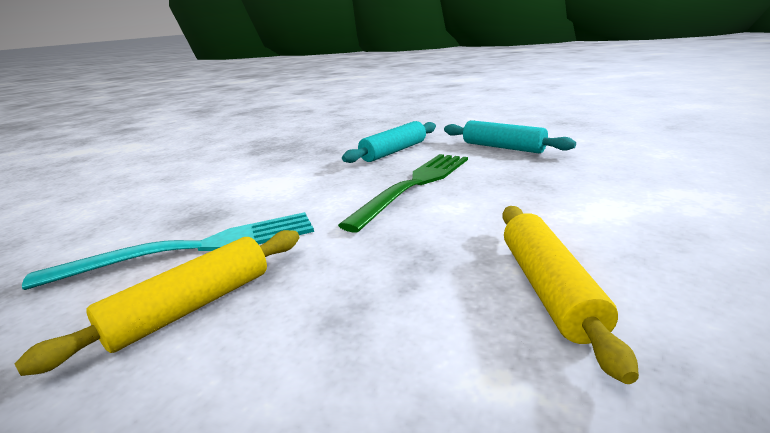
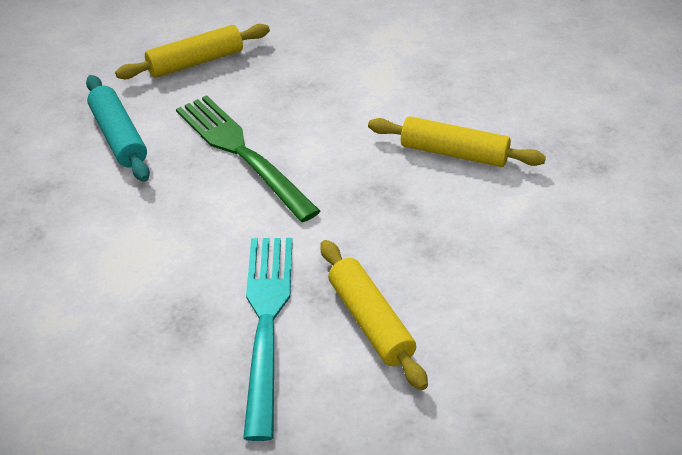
camera: 70 degrees left, 20 degrees up
(503, 147) = (195, 62): turquoise rolling pin -> yellow rolling pin

